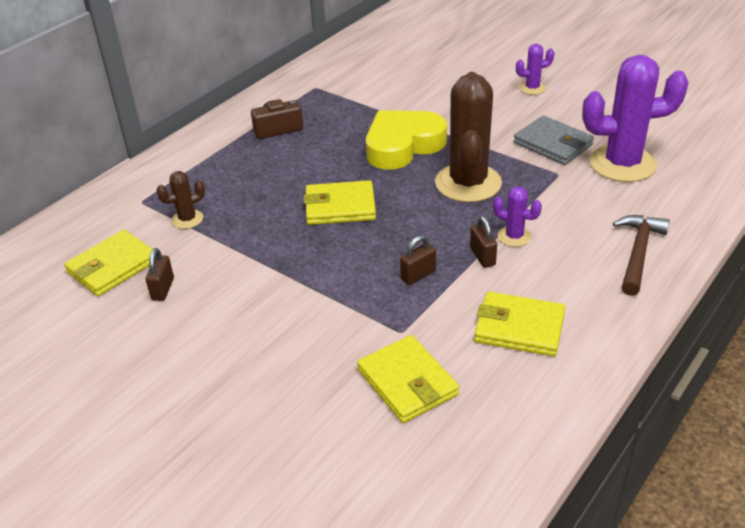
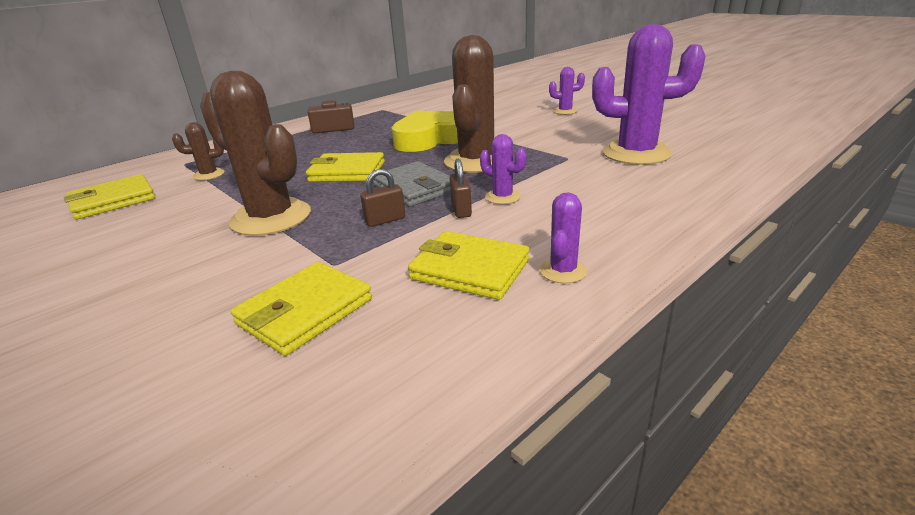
camera: 10 degrees right, 10 degrees down
(163, 289) = (136, 218): brown padlock -> none
(304, 280) = (271, 218): none -> brown cactus
(407, 382) = (305, 311): yellow wallet -> yellow wallet turned 60 degrees clockwise
(553, 144) = (570, 141): grey wallet -> grey wallet (415, 188)
(593, 322) = (563, 271): none -> purple cactus
(638, 253) = (636, 215): brown hammer -> none

